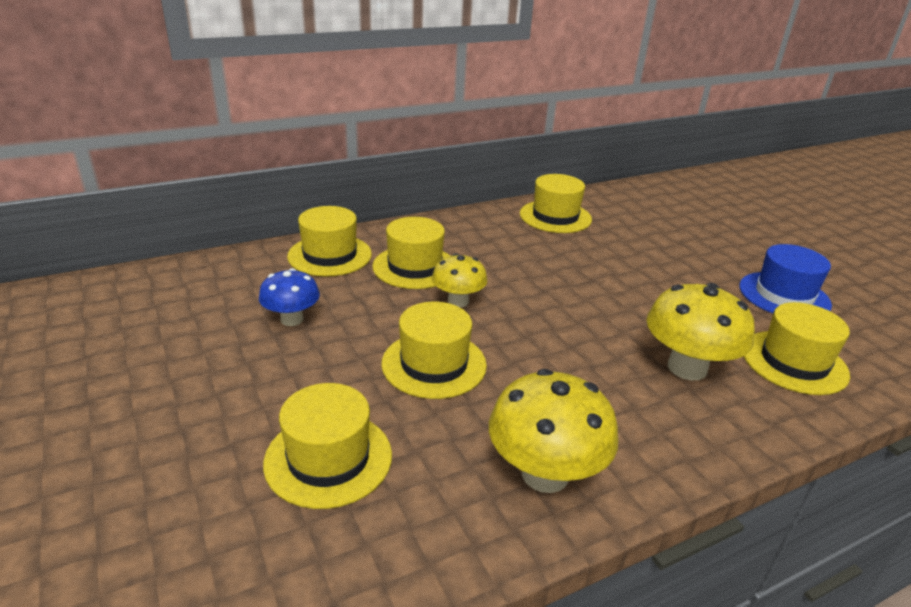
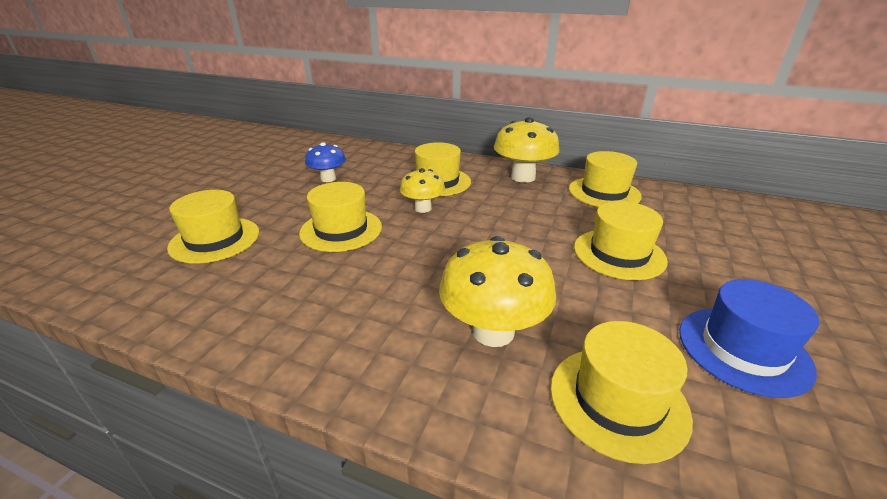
camera: 50 degrees right, 0 degrees up
(330, 255) = (406, 159): yellow hat -> yellow hat (619, 254)
(545, 474) = (267, 315): yellow mushroom -> yellow mushroom (523, 177)

